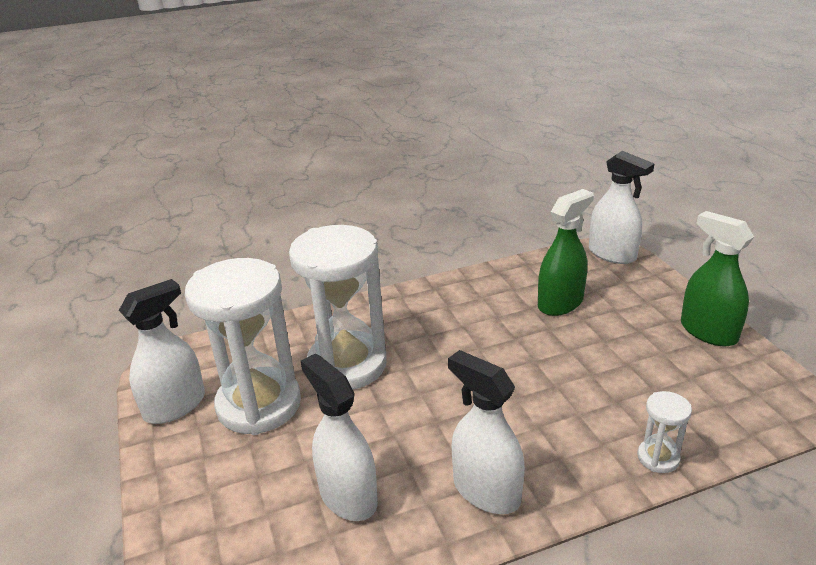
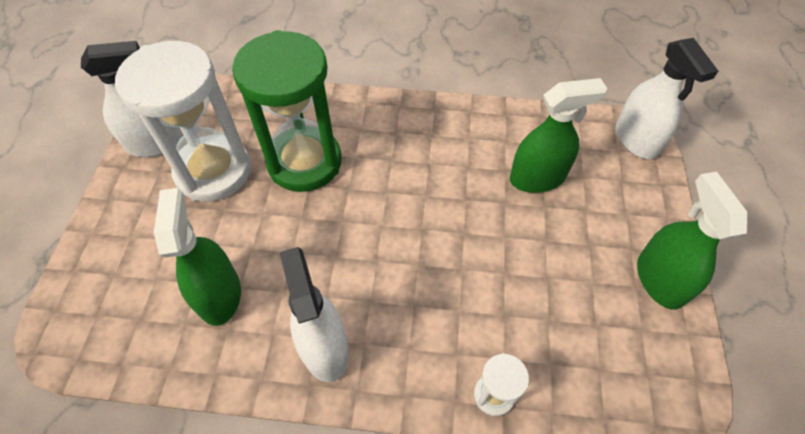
camera: 25 degrees right, 25 degrees up
(347, 365) = (304, 162): white hourglass -> green hourglass
(348, 496) = (219, 295): white spray bottle -> green spray bottle

